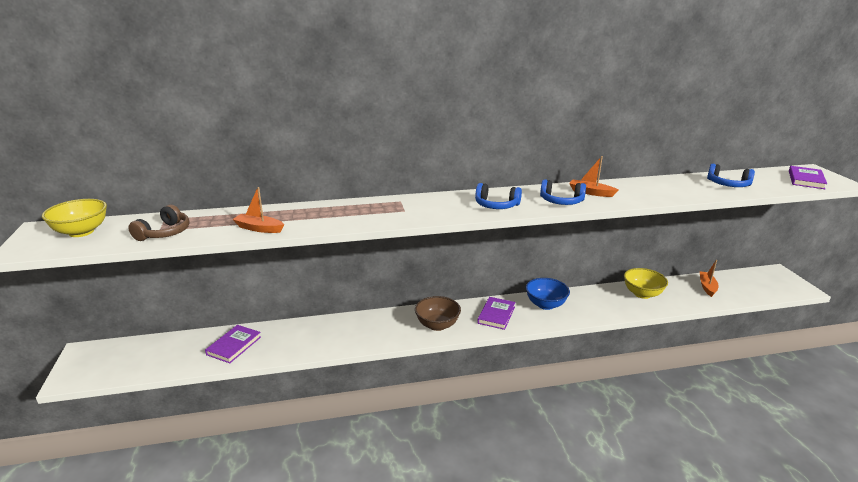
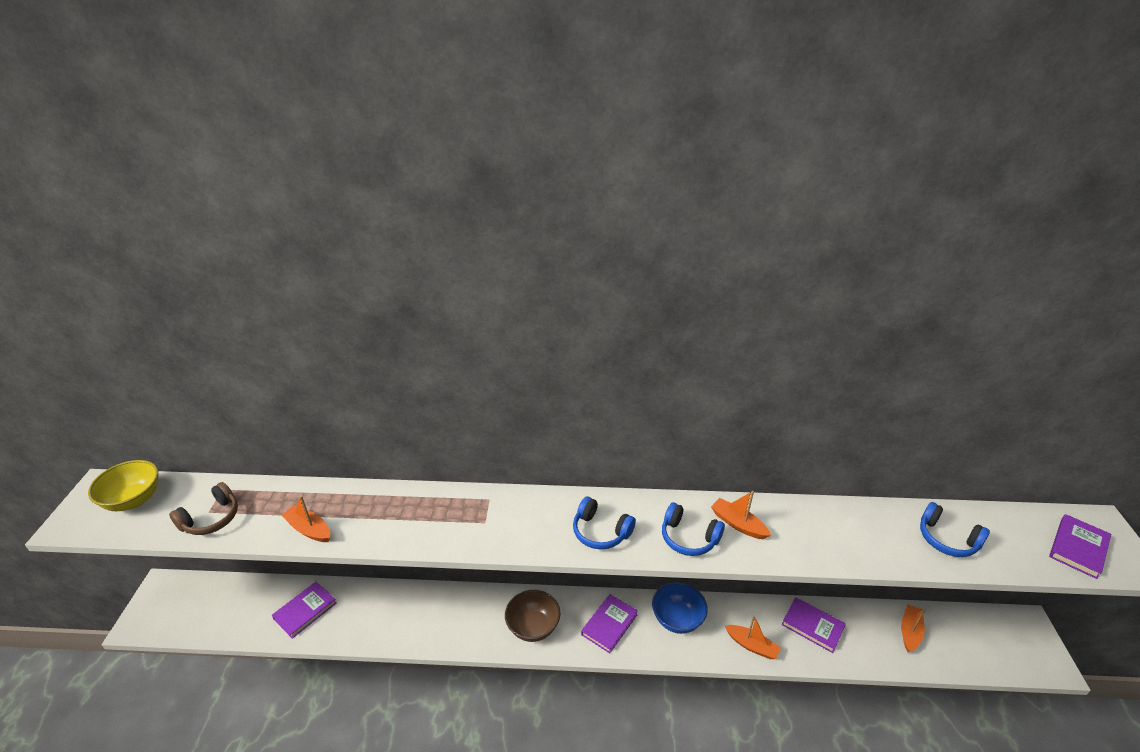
camera: 15 degrees right, 10 degrees up
(606, 309) = (752, 645): none -> orange boat
(642, 294) = (812, 626): yellow bowl -> purple book

